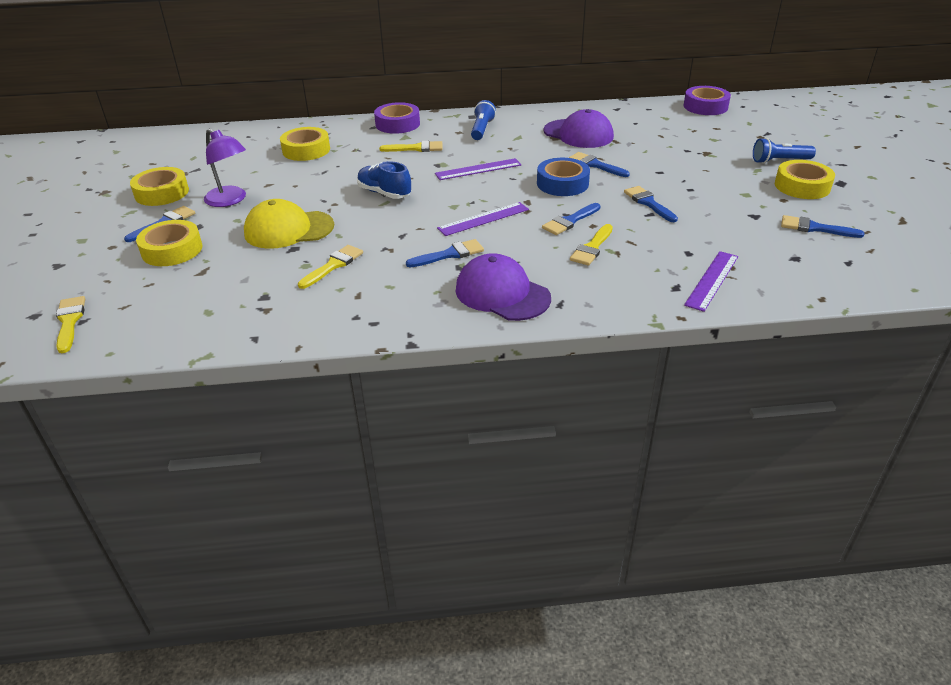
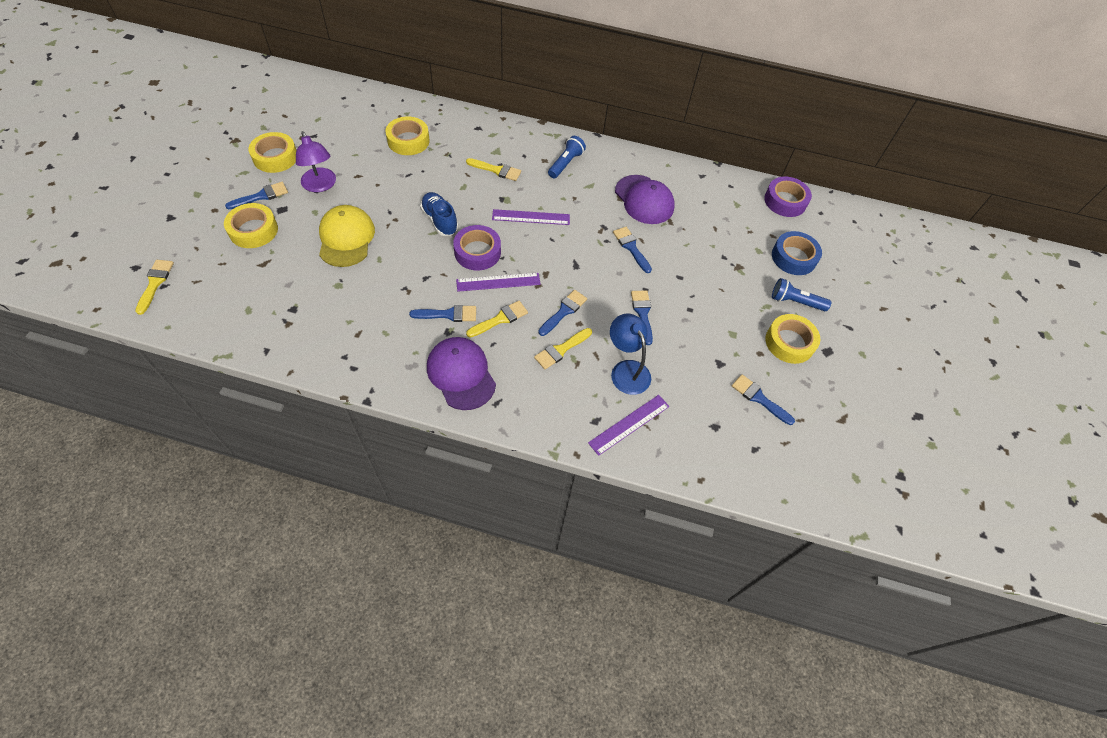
camera: 15 degrees right, 20 degrees up
(288, 229) = (346, 238): yellow cap -> yellow cap turned 75 degrees clockwise
(333, 265) = (357, 293): yellow brush -> yellow brush (500, 319)
(397, 124) = (500, 131): purple tape -> purple tape (477, 252)
(562, 183) = (588, 262): blue tape -> blue tape (793, 257)
(570, 221) = (564, 311): blue brush -> blue brush turned 150 degrees clockwise
(671, 244) = (626, 370): none -> blue lamp

